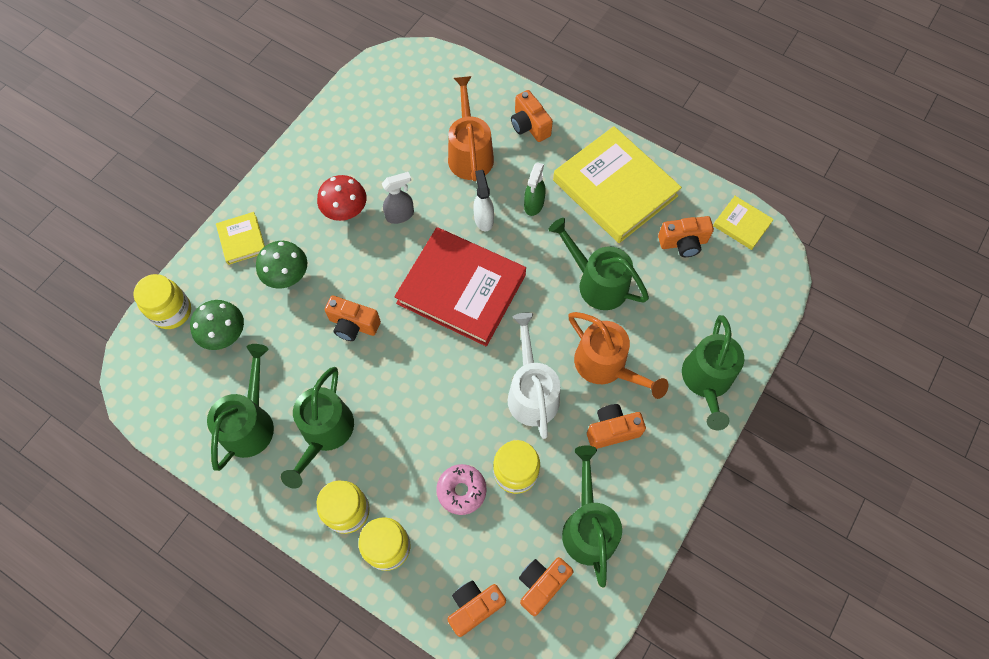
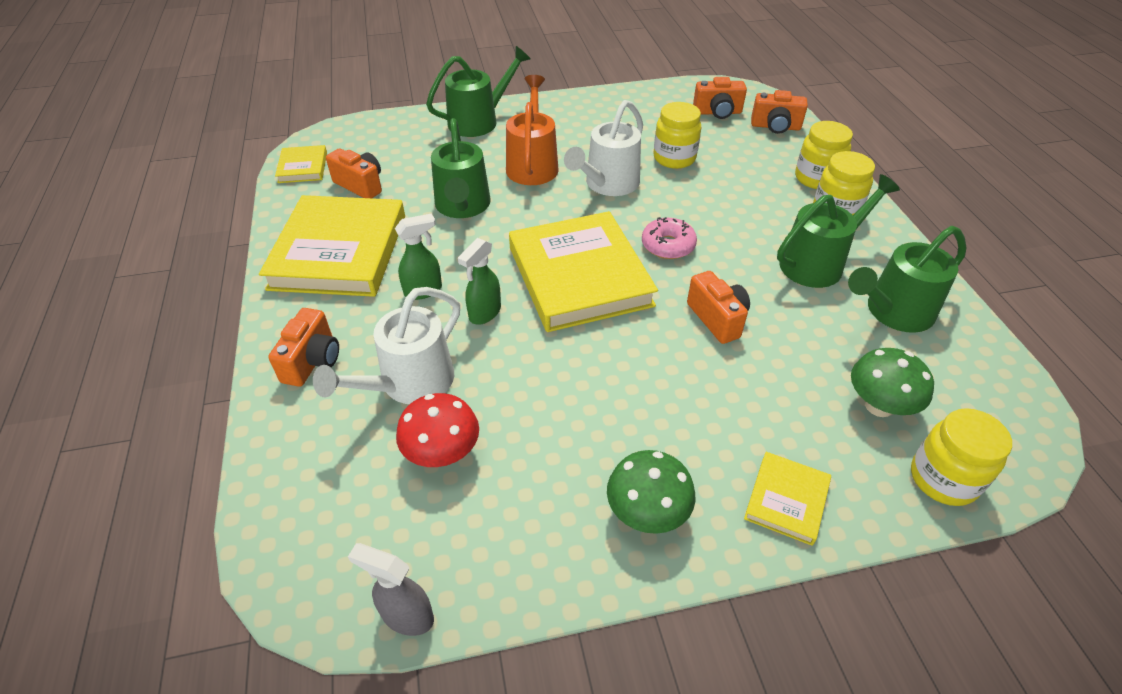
camera: 135 degrees left, 20 degrees down
(287, 275) = (755, 413): green mushroom -> green mushroom (647, 513)
(345, 211) = (619, 432): red mushroom -> red mushroom (442, 453)
(400, 215) = (561, 379): grey spray bottle -> grey spray bottle (407, 616)
(461, 289) = (579, 276): red book -> yellow book
(461, 491) = (727, 172): pink donut -> pink donut (668, 245)
(469, 153) = (409, 384): orange watering can -> white watering can
(483, 219) = (484, 313): white spray bottle -> green spray bottle
(588, 526) = (655, 115): green watering can -> none
(612, 430) = (577, 138): orange camera -> none

